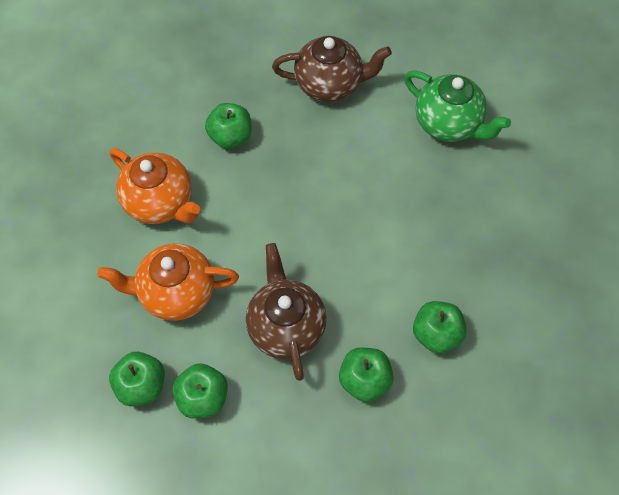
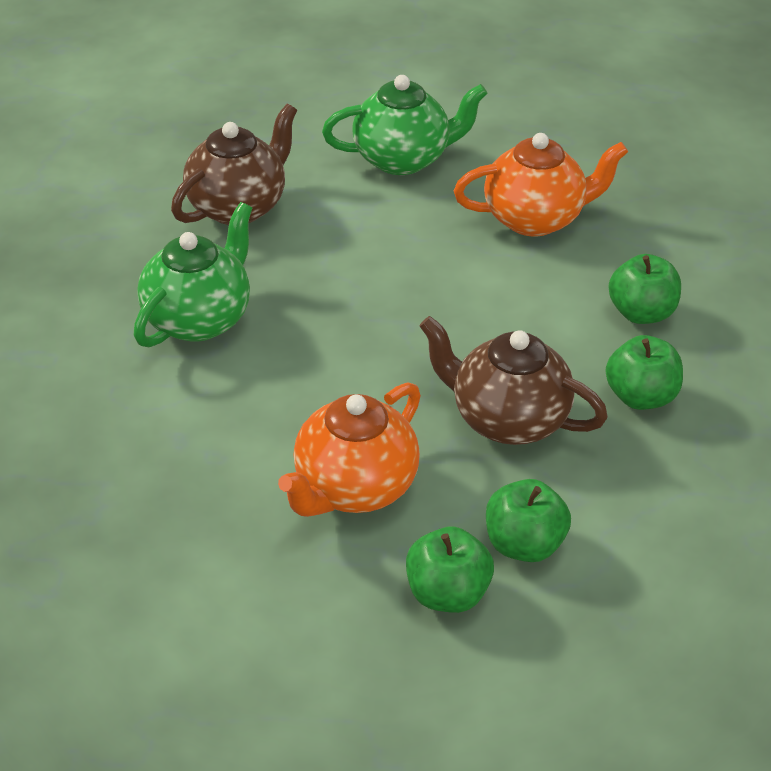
camera: 50 degrees left, 20 degrees down
(160, 202) = (209, 430): orange teapot -> orange teapot (535, 219)
(231, 137) = (199, 319): green apple -> green teapot

